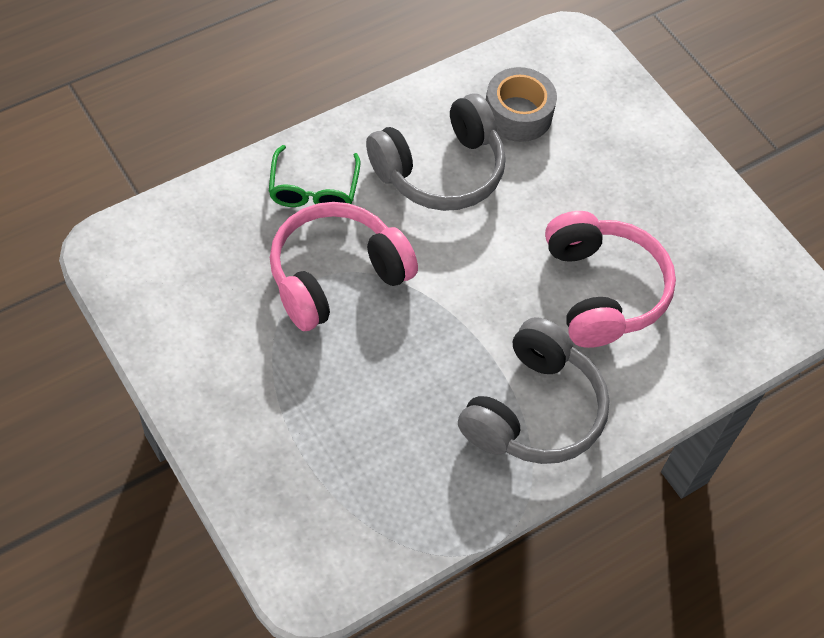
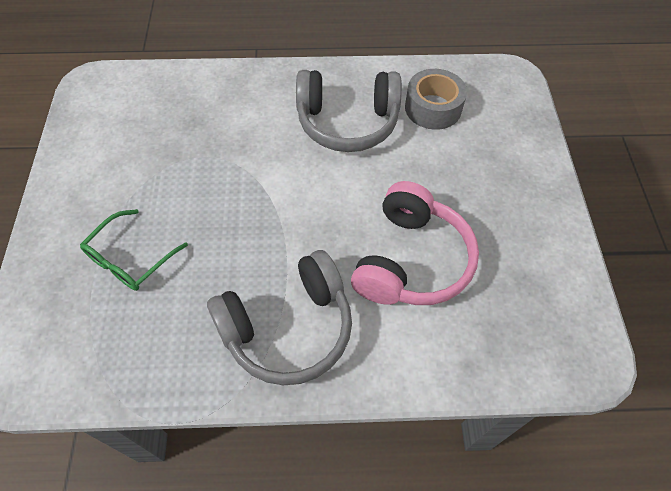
camera: 35 degrees right, 0 degrees up
(313, 189) = (249, 99): green glasses -> green glasses (130, 259)
(336, 276) = (219, 160): pink headphones -> none

